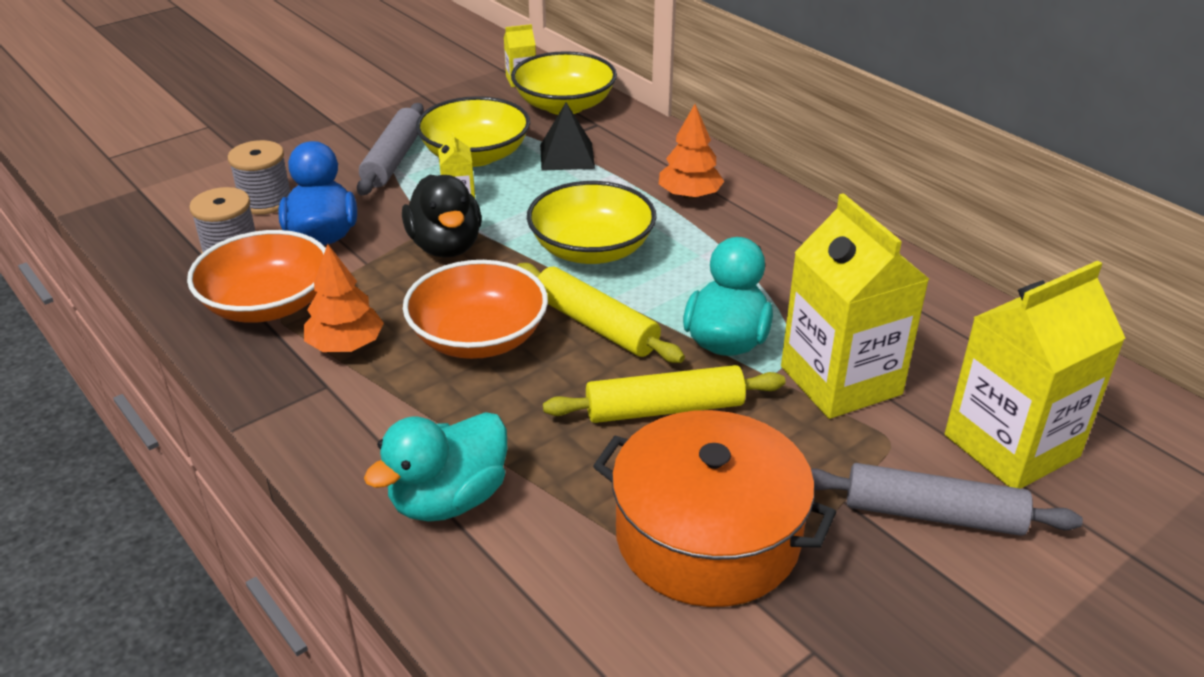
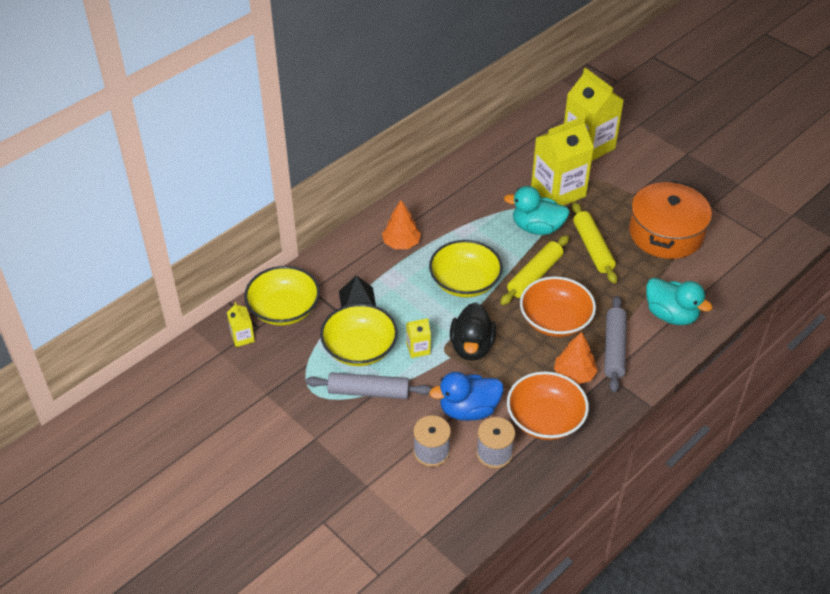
camera: 95 degrees left, 10 degrees up
(446, 246) = (472, 347): black duck -> black duck turned 120 degrees clockwise
(933, 514) = (634, 171): grey rolling pin -> grey rolling pin (614, 349)

